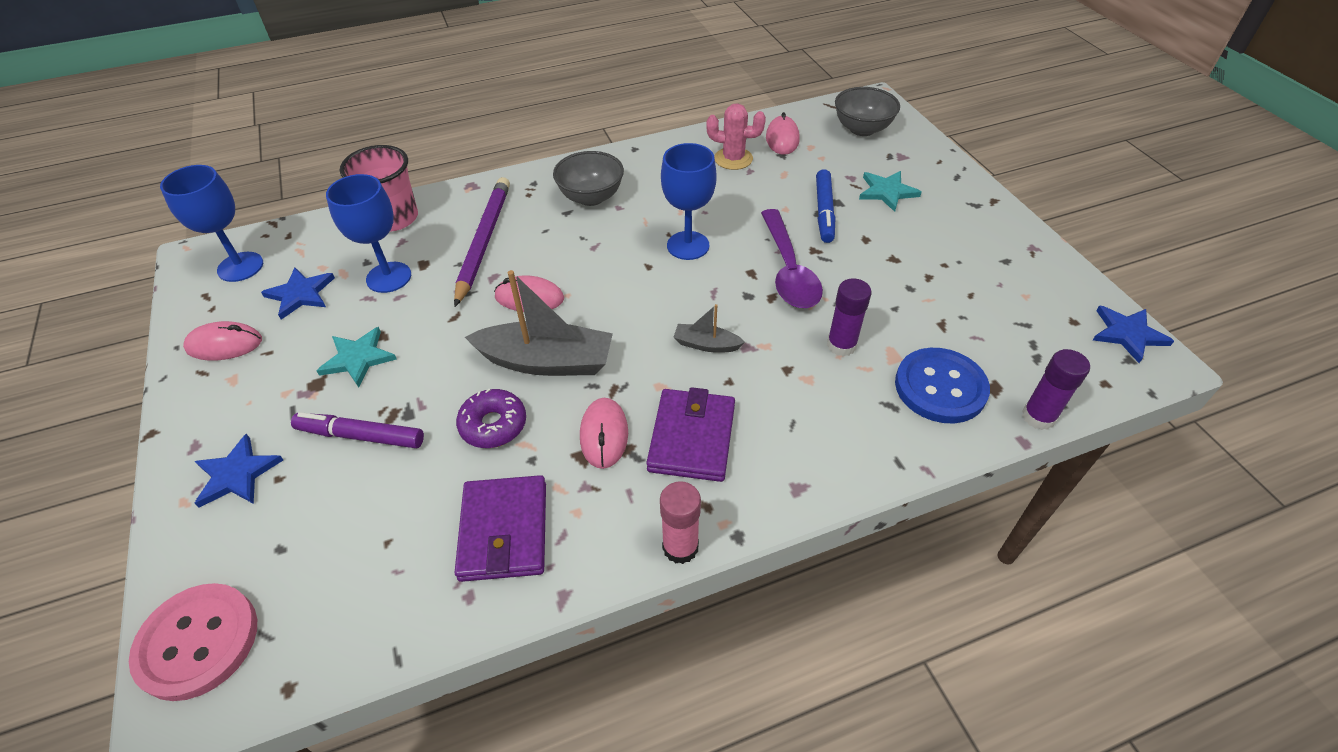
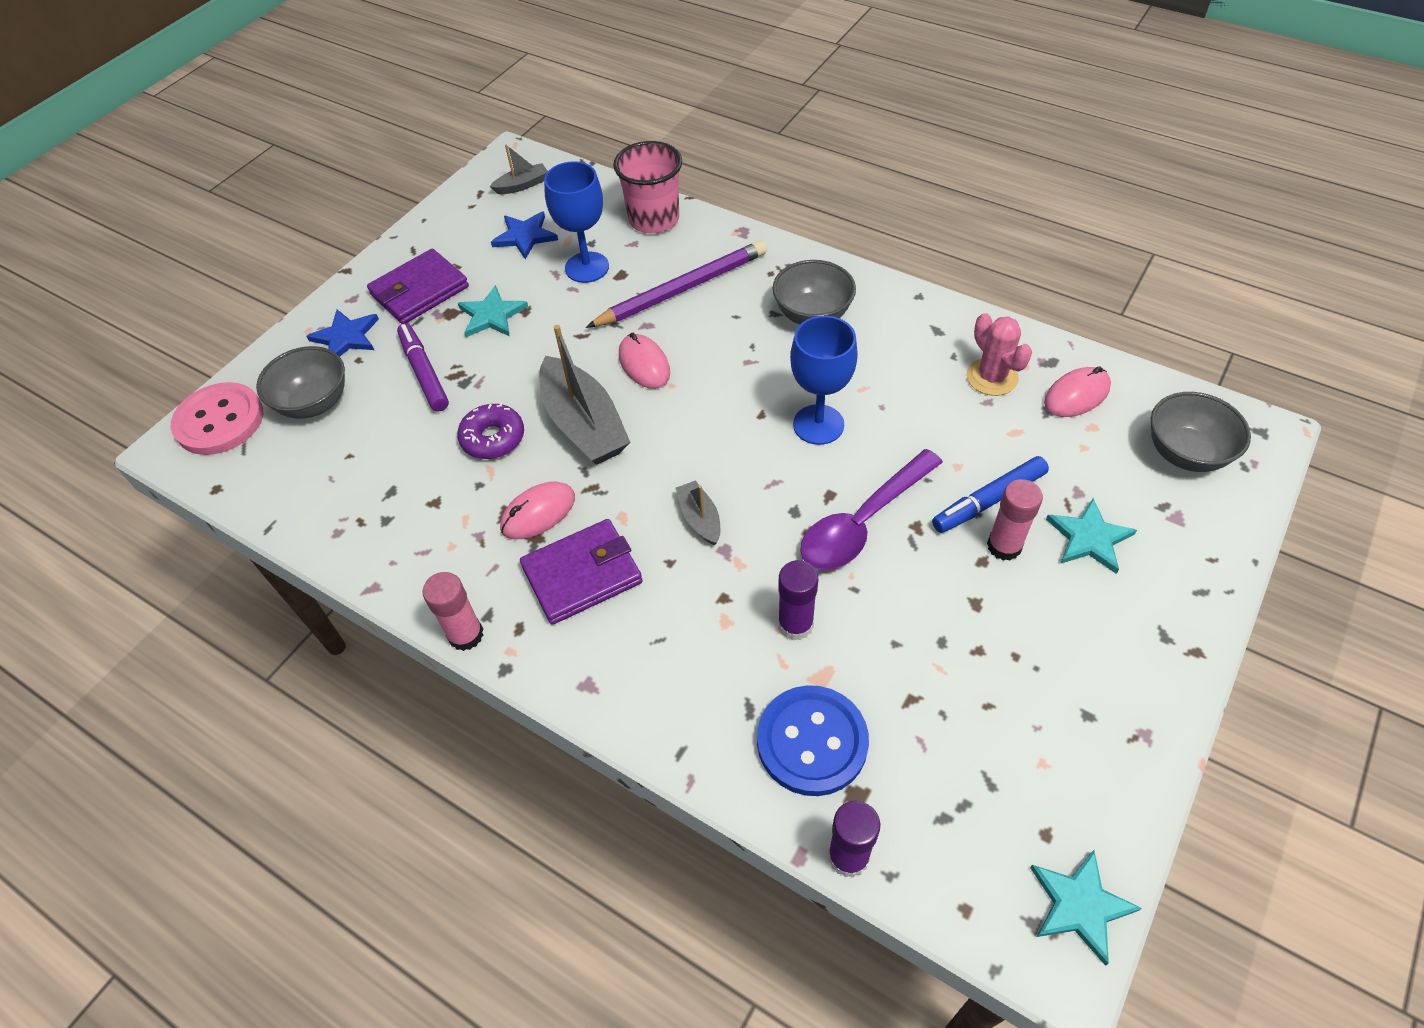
camera: 55 degrees right, 5 degrees up
(224, 344) = (445, 240): pink mouse -> none
(240, 267) = (522, 185): blue goblet -> grey boat
(286, 540) = (314, 403): none -> grey bowl
(504, 531) = (403, 514): purple wallet -> purple wallet (420, 291)
(863, 225) = (1004, 546): none -> pink glue stick
(1127, 334) = (1079, 905): blue star -> turquoise star

